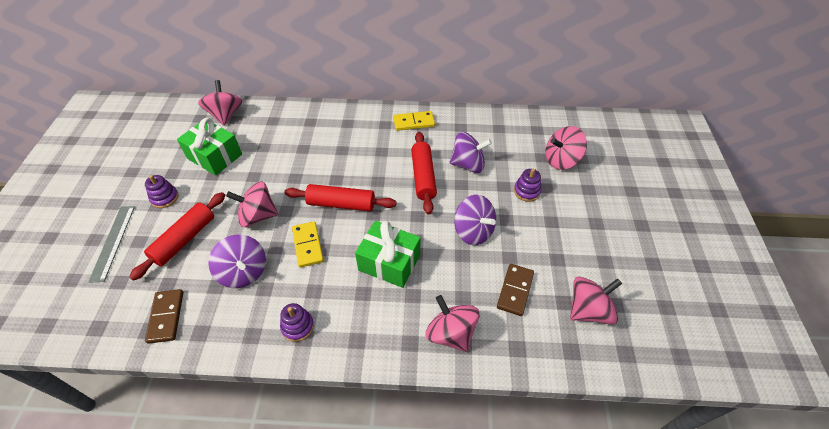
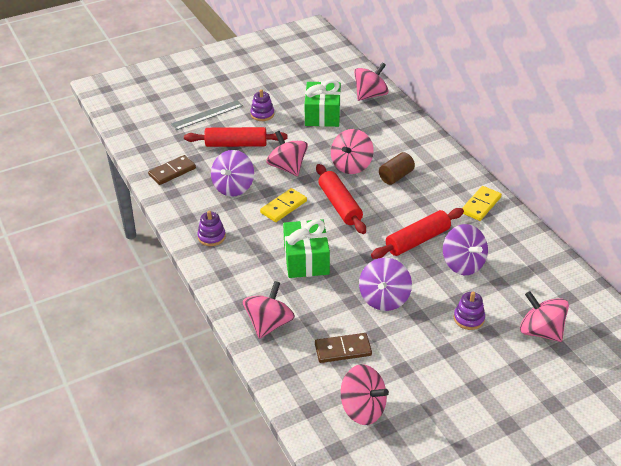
camera: 60 degrees right, 10 degrees down
(299, 171) = (351, 165): none -> pink spinning top
(339, 151) = (396, 176): none -> brown cylinder
(413, 122) = (480, 205): yellow domino -> yellow domino turned 75 degrees clockwise

